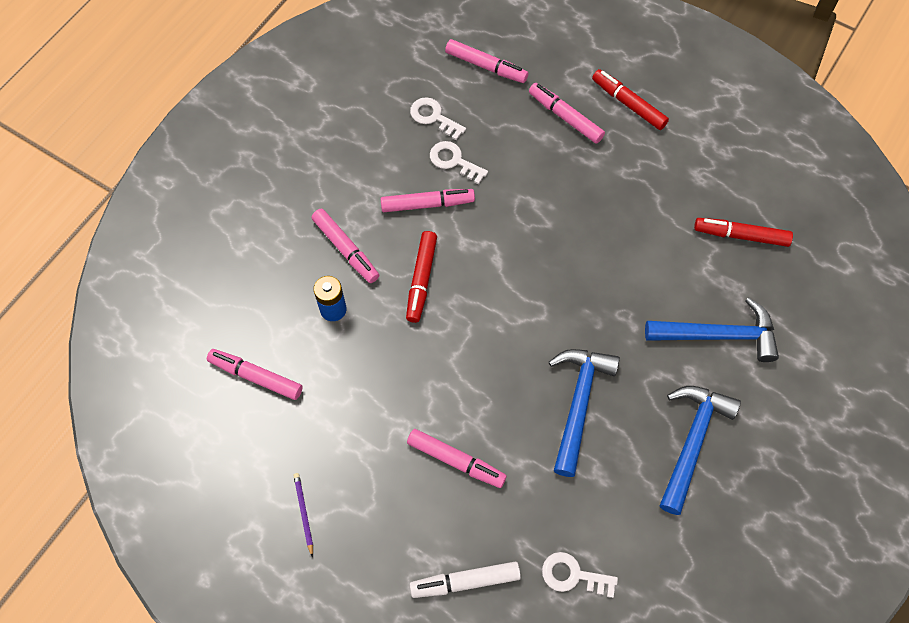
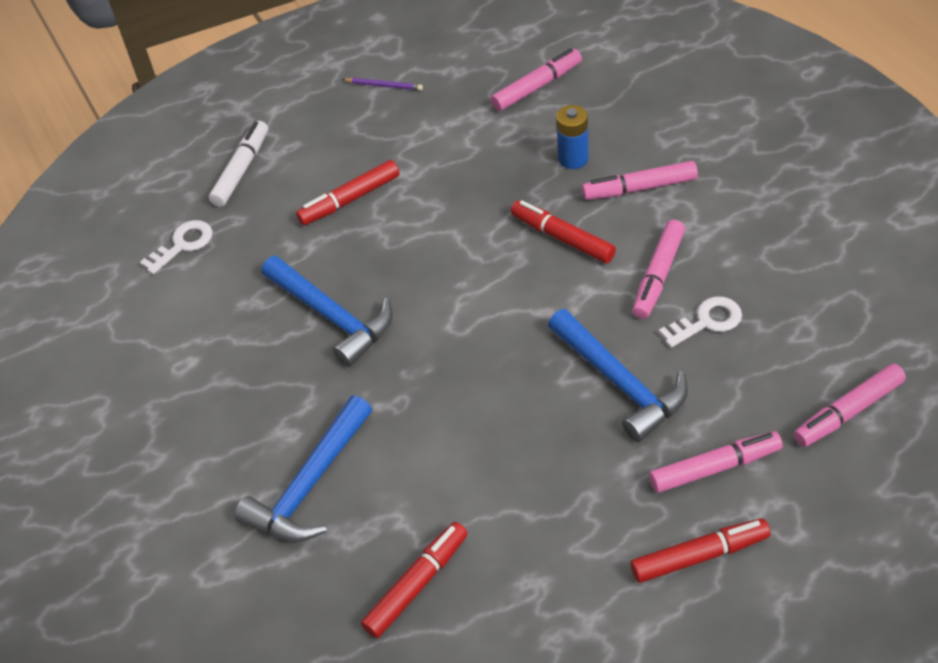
camera: 125 degrees right, 15 degrees down
(433, 117) = (786, 325): white key -> none
(456, 461) = (350, 200): pink marker -> red marker
(692, 441) = (219, 397): blue hammer -> blue hammer (620, 383)

